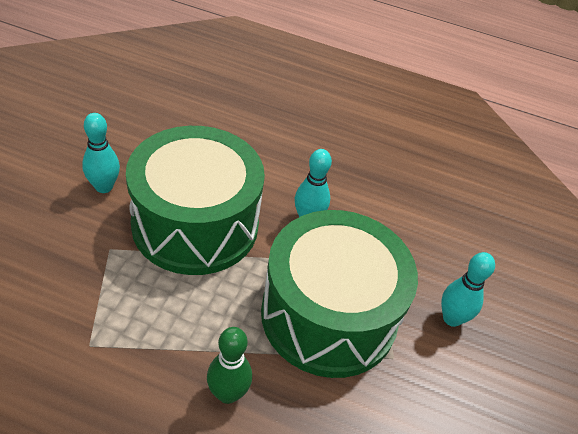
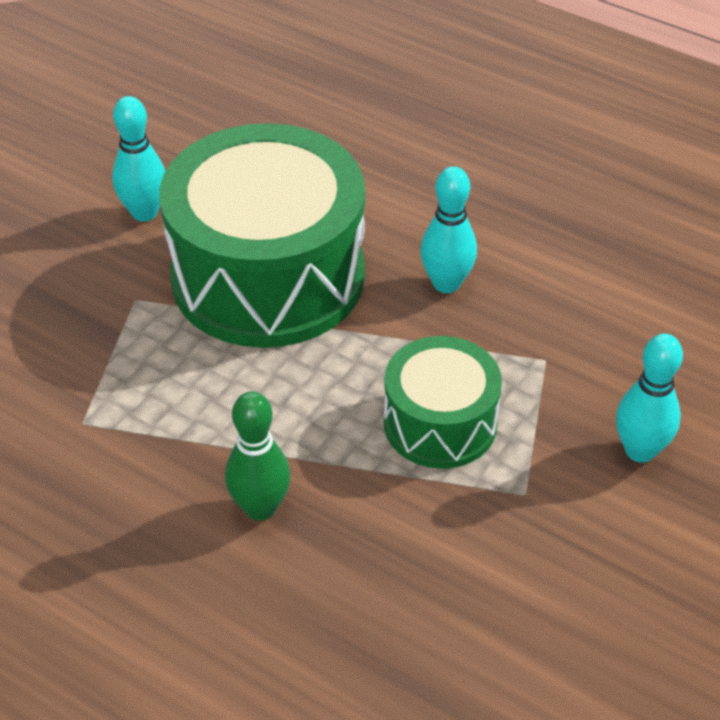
camera: 20 degrees right, 0 degrees up
(329, 315) = (440, 423): green drum -> green drum, size x0.53

